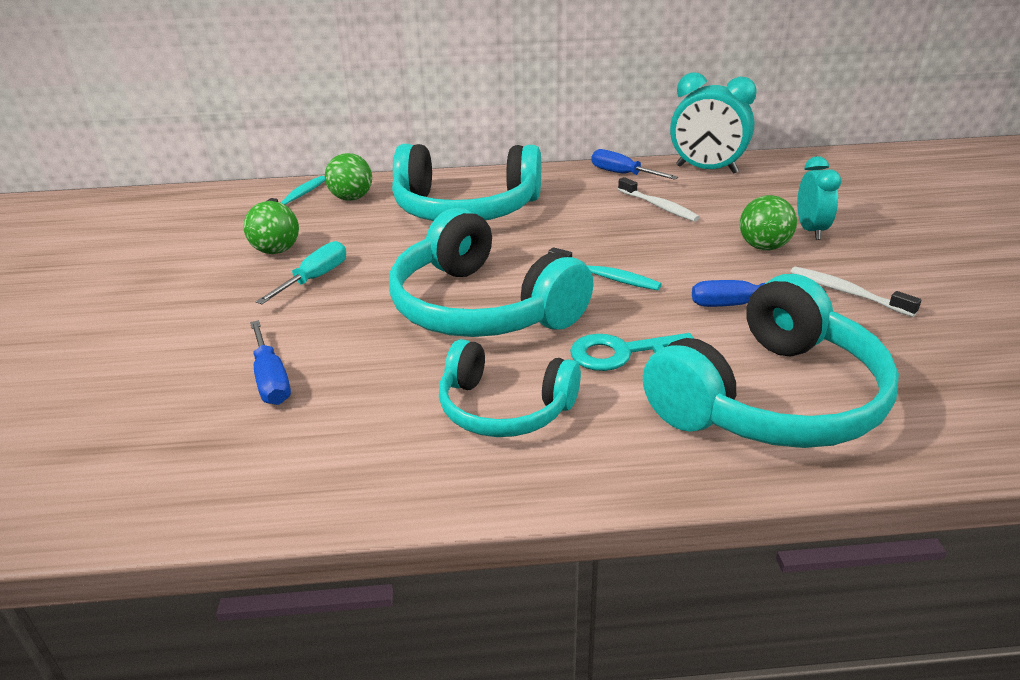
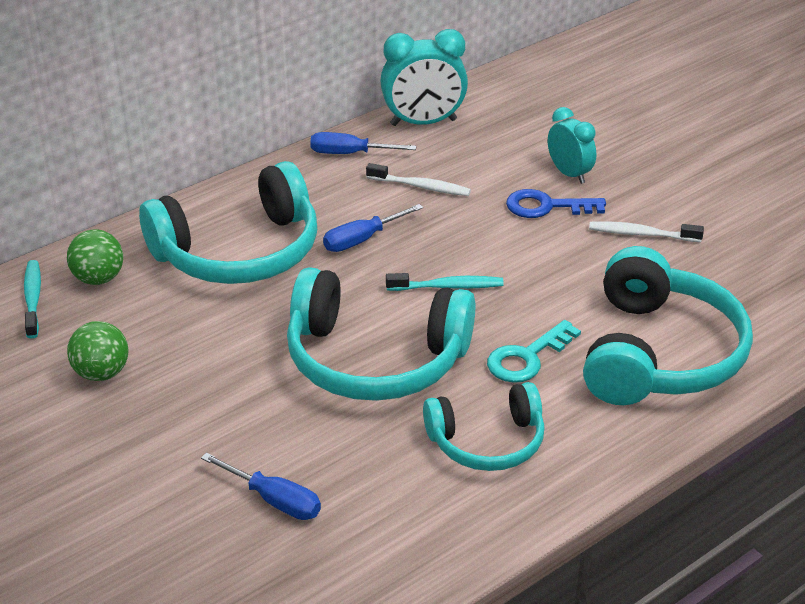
camera: 35 degrees left, 5 degrees up
(314, 279) = (184, 389): turquoise screwdriver -> none
(740, 304) = (575, 276): blue screwdriver -> blue screwdriver (362, 239)
(763, 247) = (546, 206): green ball -> blue key

